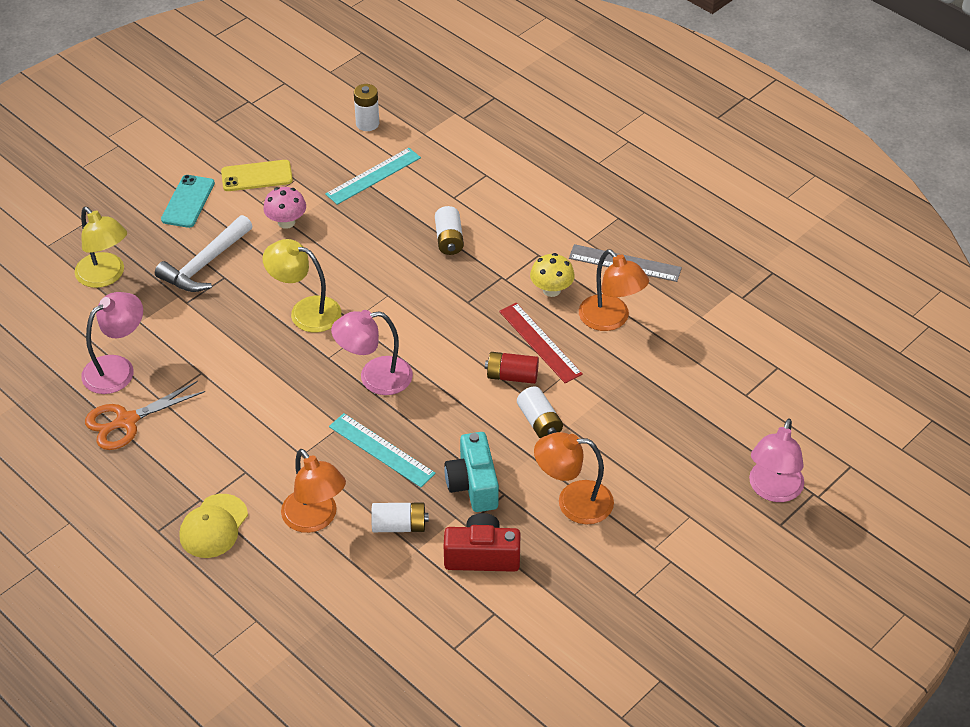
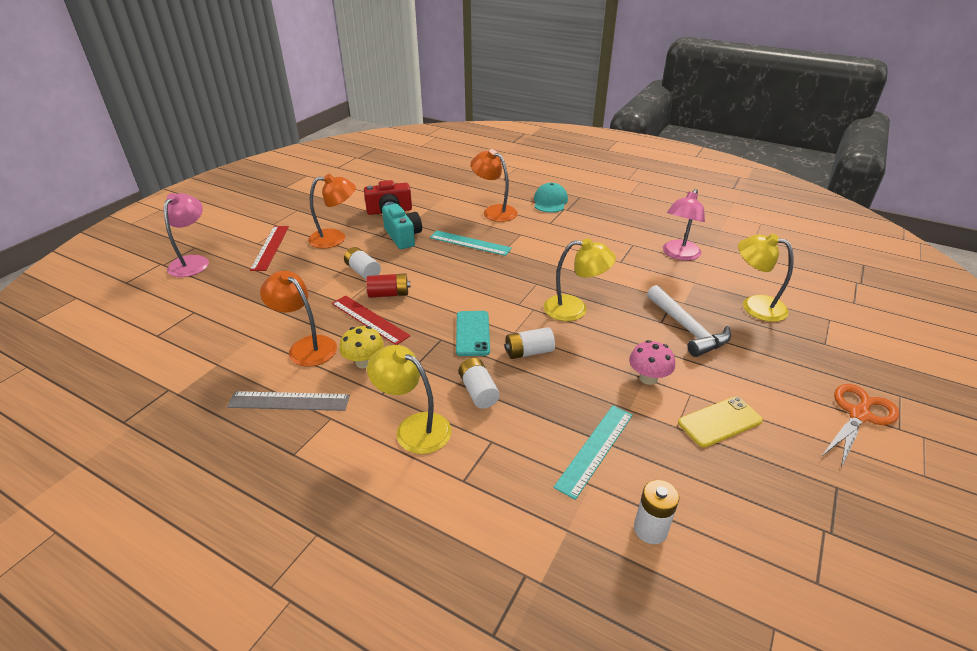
camera: 165 degrees right, 10 degrees down
(127, 421) = (643, 232): orange scissors -> orange scissors (859, 415)
(188, 201) = (759, 380): turquoise phone -> turquoise phone (473, 333)
(205, 264) = (687, 328): white hammer -> white hammer turned 135 degrees clockwise
(213, 526) = (550, 201): yellow cap -> turquoise cap
(374, 378) = (494, 277): pink lamp -> none
(399, 526) = (443, 215): white battery -> white battery (529, 352)
(515, 219) = (414, 427): none -> yellow lamp
(668, 500) = (270, 247): none -> red ruler

